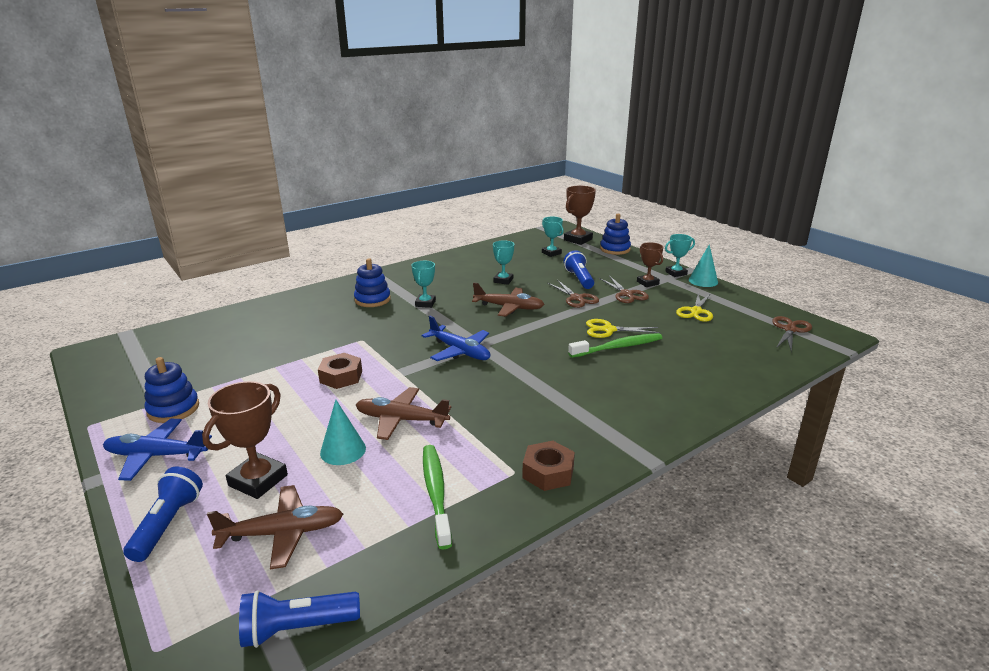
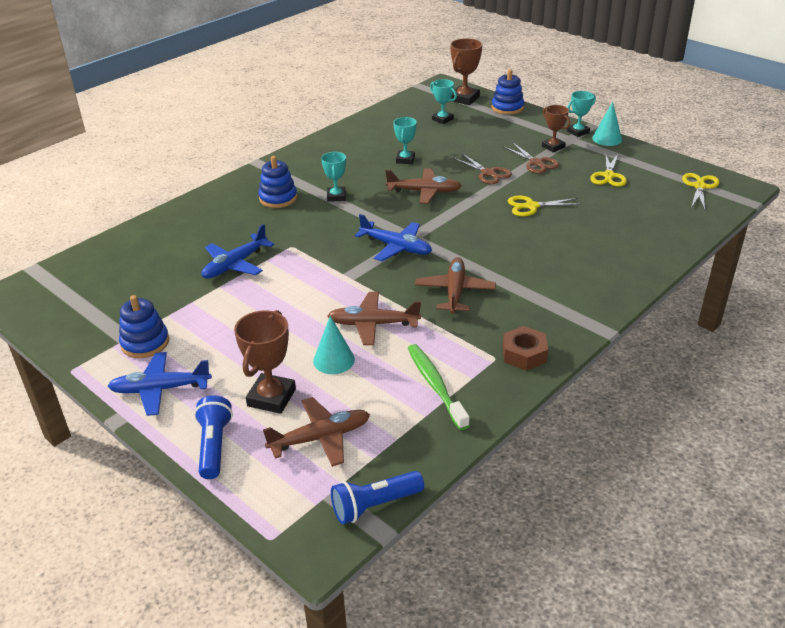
camera: 10 degrees left, 10 degrees up
(301, 349) = (235, 264): none -> blue plane
(341, 377) = (292, 288): brown nut -> none
(499, 399) = (455, 292): none -> brown plane
(579, 279) = (483, 149): blue flashlight -> none
(618, 347) = (546, 224): green toothbrush -> none
(790, 330) = (699, 186): brown scissors -> yellow scissors

